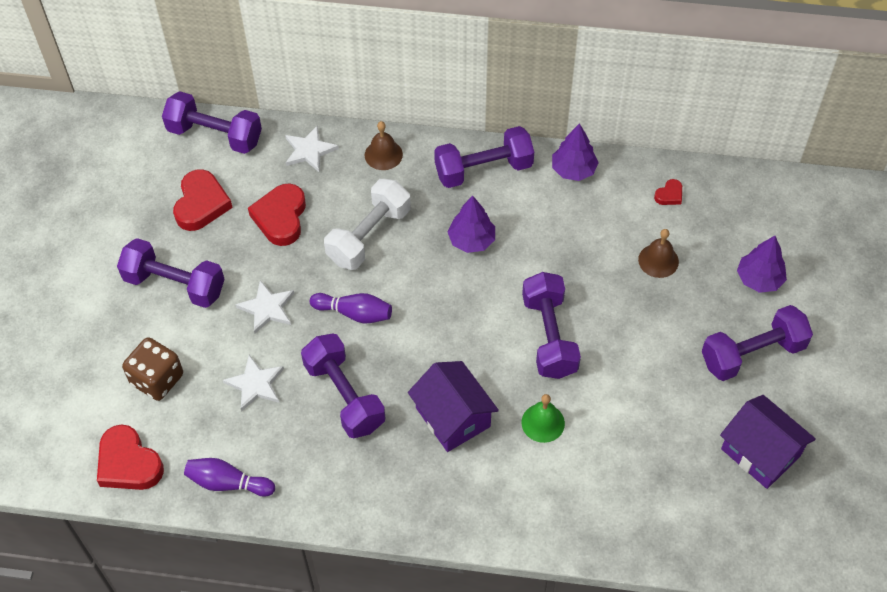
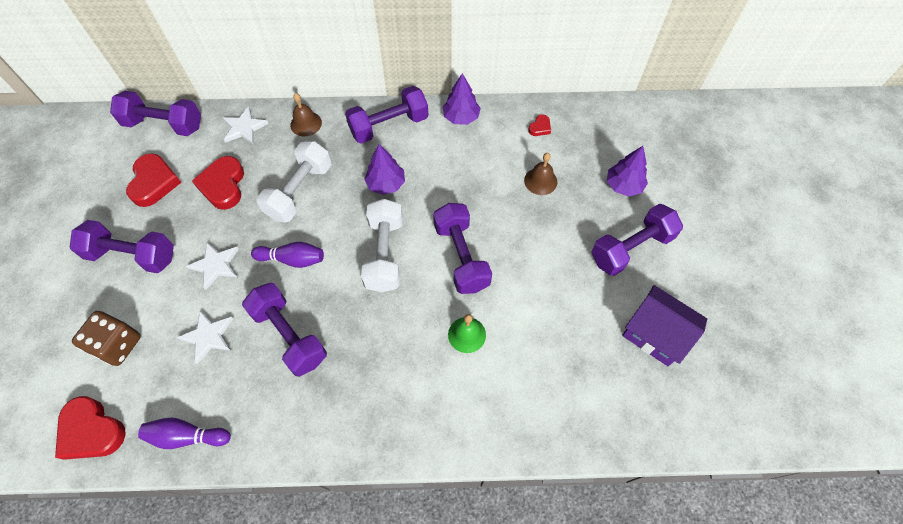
camera: 10 degrees left, 5 degrees up
(453, 417) = (387, 341): purple house -> none
(461, 321) = (385, 254): none -> white dumbbell

